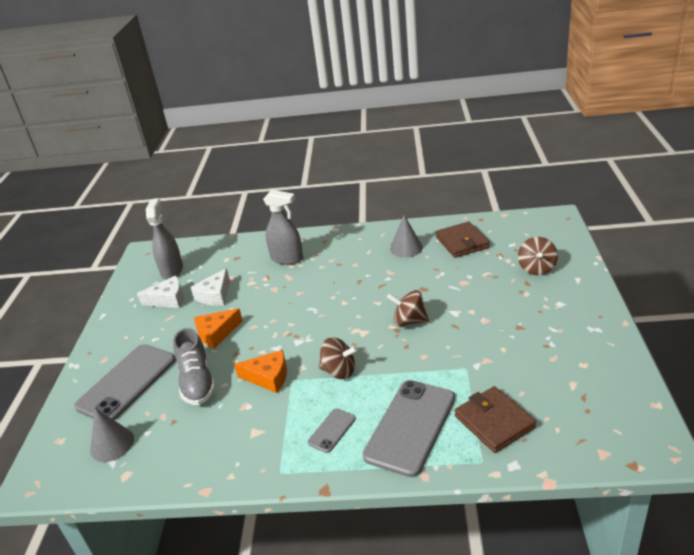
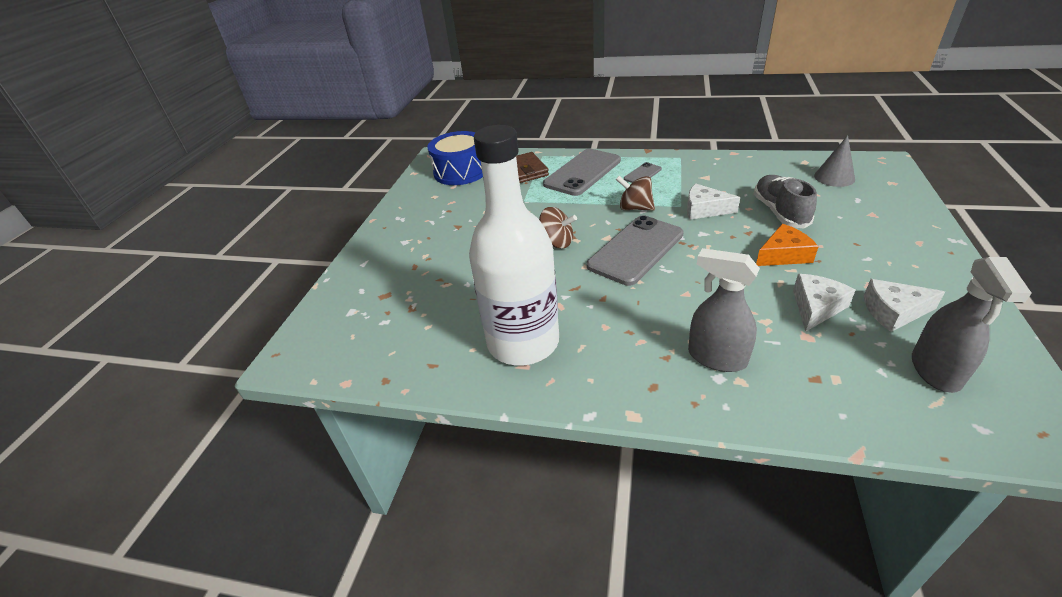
camera: 170 degrees left, 5 degrees up
(127, 383) = (862, 217): grey phone -> grey phone (636, 250)
(268, 377) = (704, 209): orange cheese -> white cheese
(406, 248) = (523, 342): grey cone -> white bottle
(462, 242) = (442, 337): brown wallet -> none
(536, 268) = (389, 281): brown spinning top -> none
(585, 413) = (461, 171): none -> blue drum

